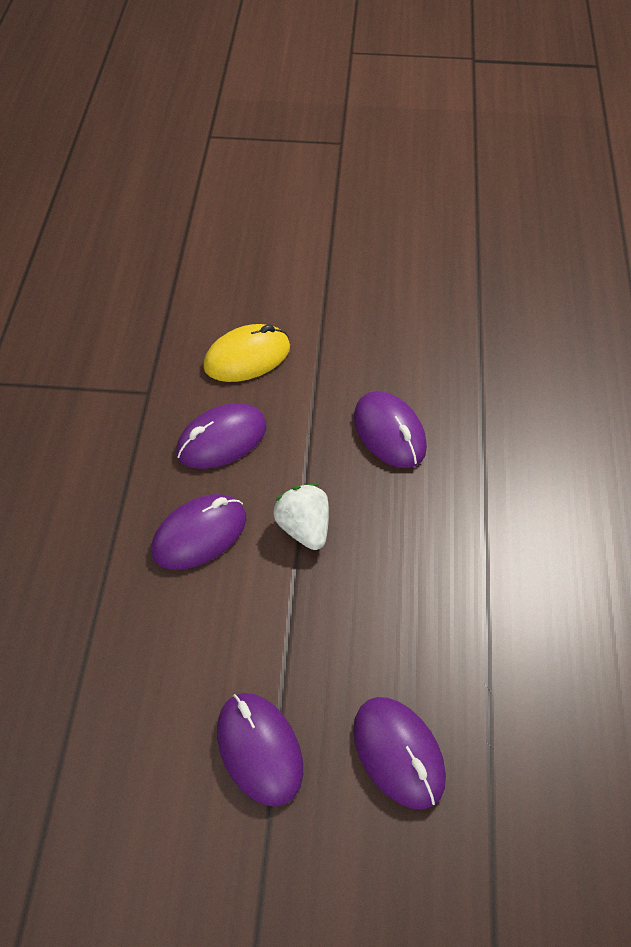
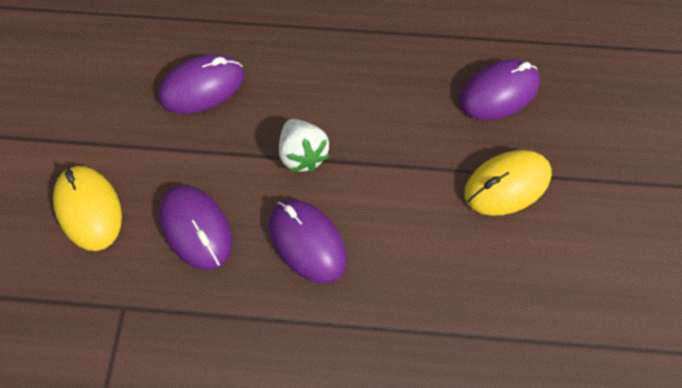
camera: 90 degrees left, 10 degrees up
(259, 749) = (506, 185): purple mouse -> yellow mouse
(304, 528) = (302, 155): white strawberry -> white strawberry turned 90 degrees counterclockwise

